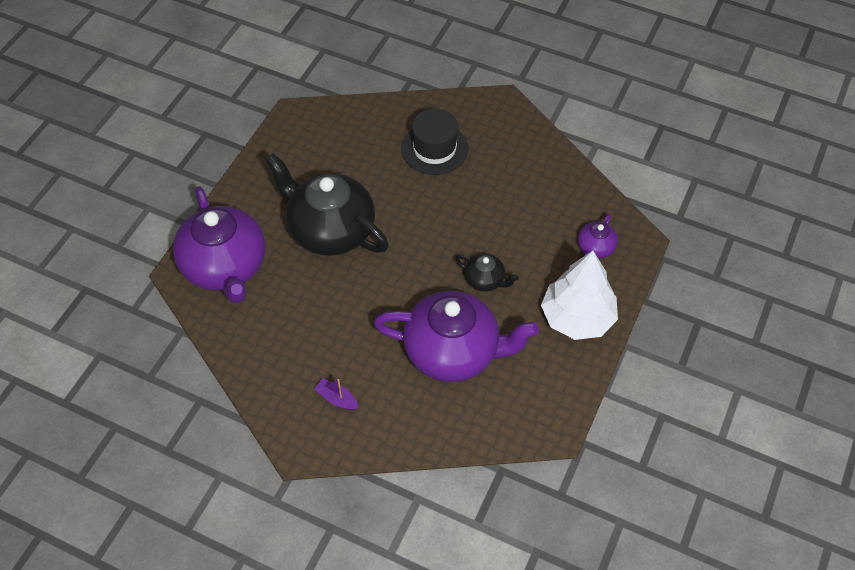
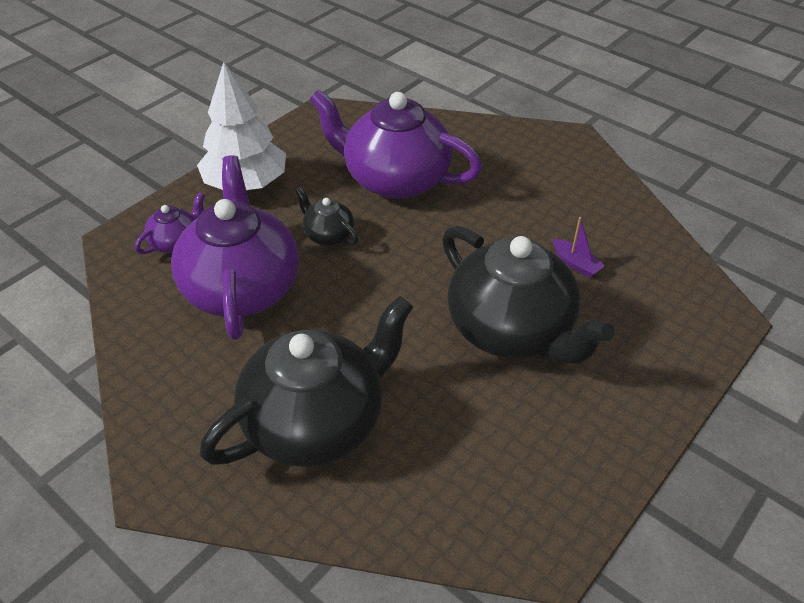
camera: 165 degrees left, 10 degrees down
(225, 267) = (663, 312): purple teapot -> purple teapot (242, 288)
(337, 399) = (530, 165): purple boat -> purple boat (576, 264)
(434, 148) = (316, 422): black hat -> black teapot

